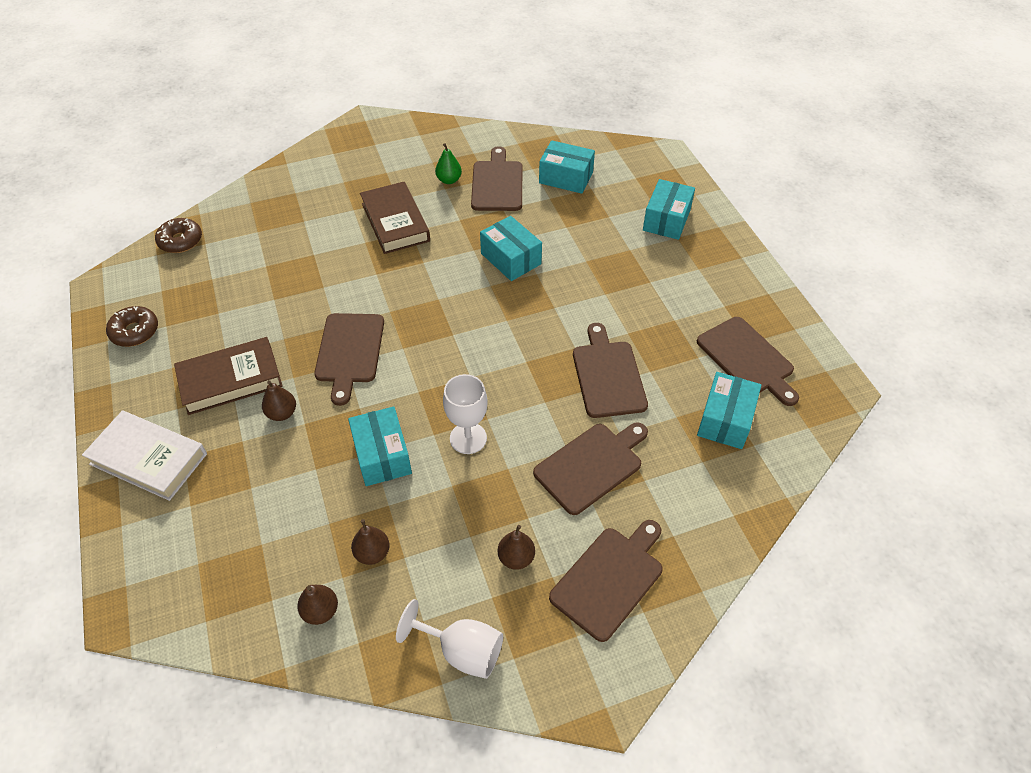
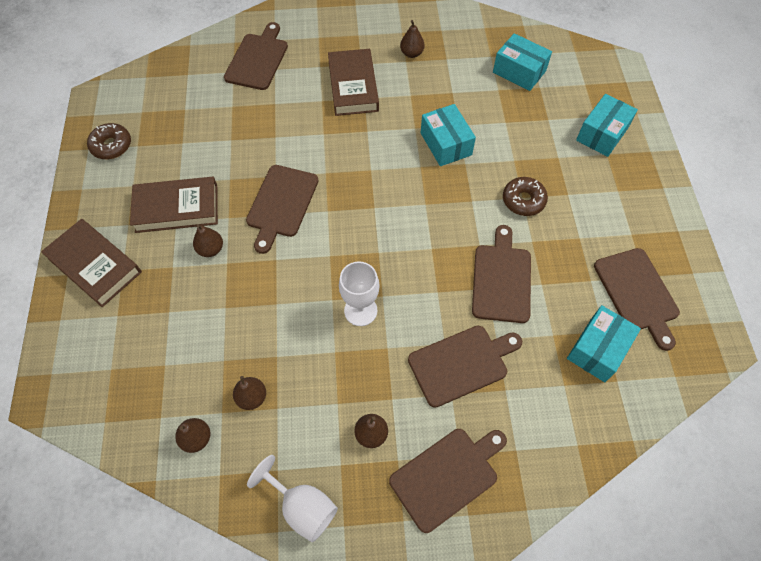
camera: 15 degrees right, 10 degrees up
(148, 459) = (95, 265): white book -> brown book
(180, 241) = (168, 68): brown donut -> brown donut (523, 200)
(382, 455) = (283, 309): turquoise box -> none
(449, 180) = (411, 53): green pear -> brown pear
(497, 183) = (454, 65): brown cutting board -> brown cutting board (258, 59)

